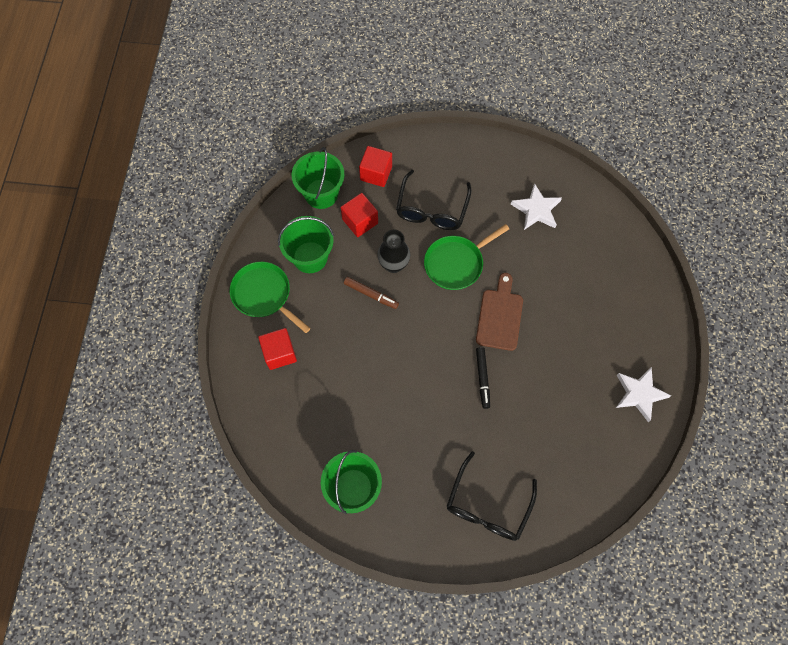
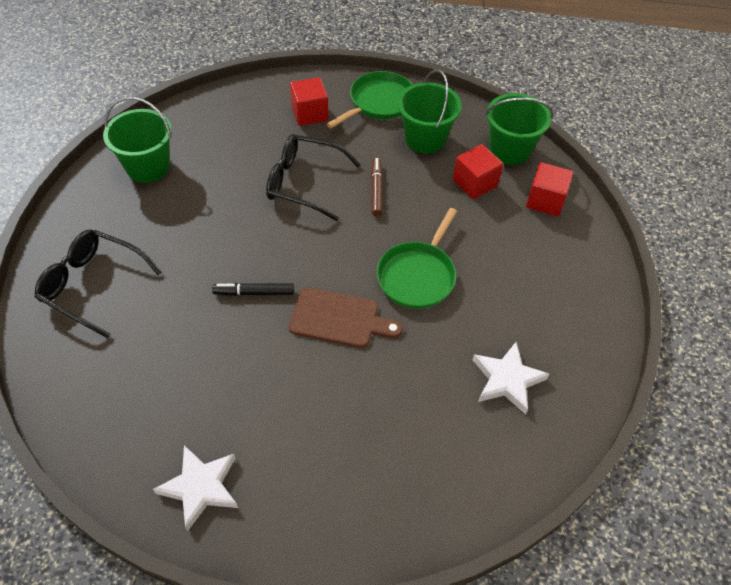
camera: 90 degrees right, 15 degrees down
(371, 294) = (376, 190): brown marker -> brown marker turned 150 degrees clockwise
(393, 264) = (416, 212): black vase -> none
(432, 209) = (497, 255): black glasses -> black glasses (304, 183)
(456, 263) = (417, 276): green pan -> green pan turned 120 degrees counterclockwise

